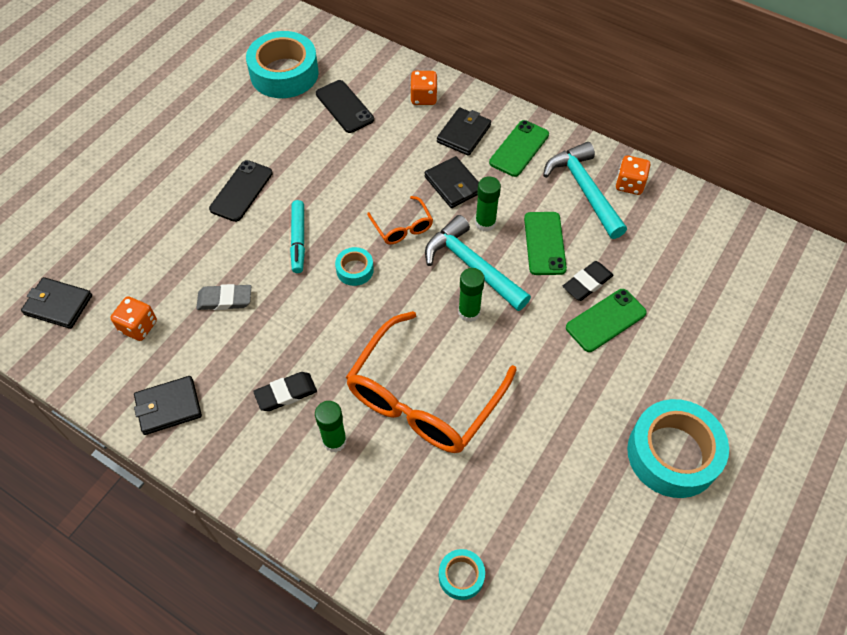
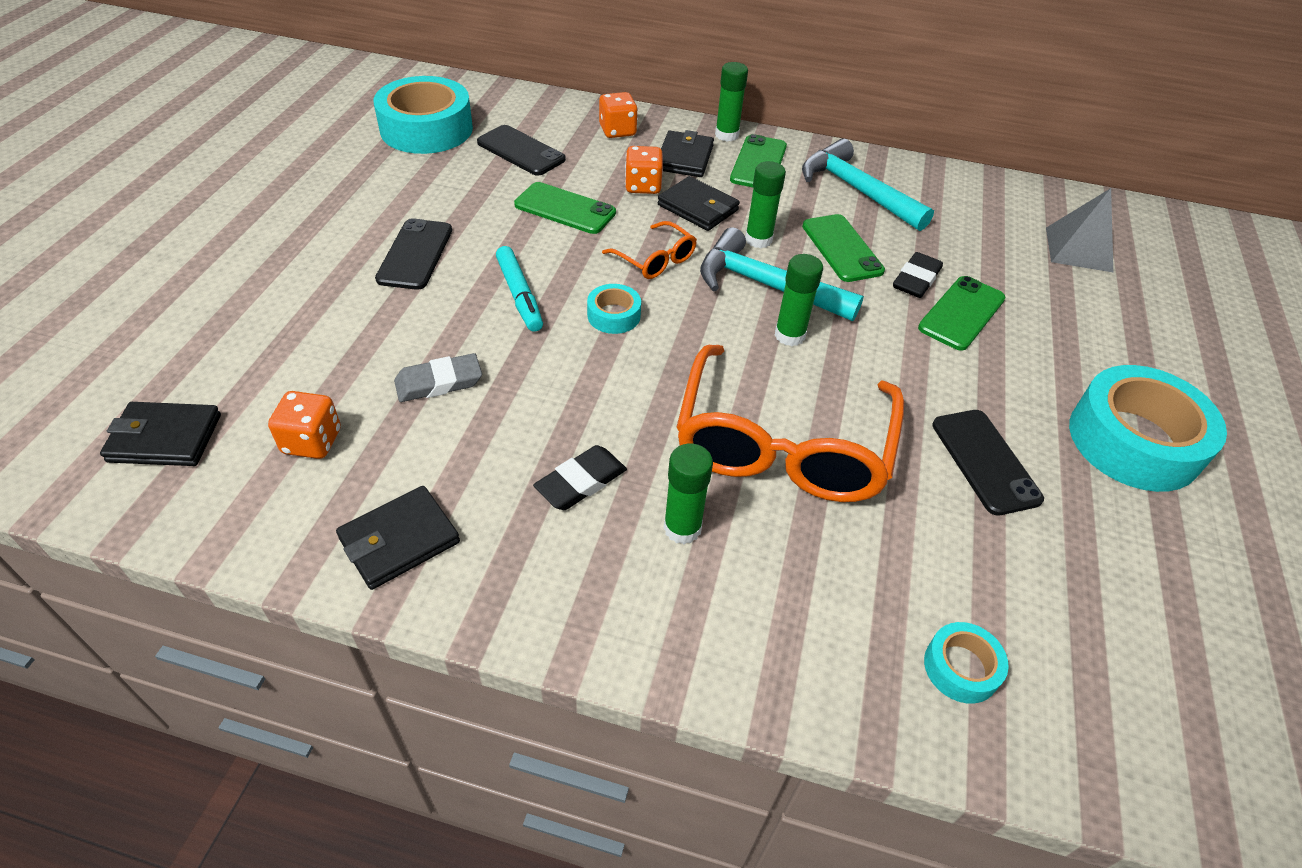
camera: 20 degrees left, 10 degrees down
(356, 168) = (565, 209): none -> green phone
(507, 115) = (726, 135): none -> green glue stick
(555, 443) = (985, 461): none -> black phone
(629, 184) = (904, 178): orange dice -> orange dice (643, 186)
(735, 281) = (1078, 249): none -> grey pyramid

